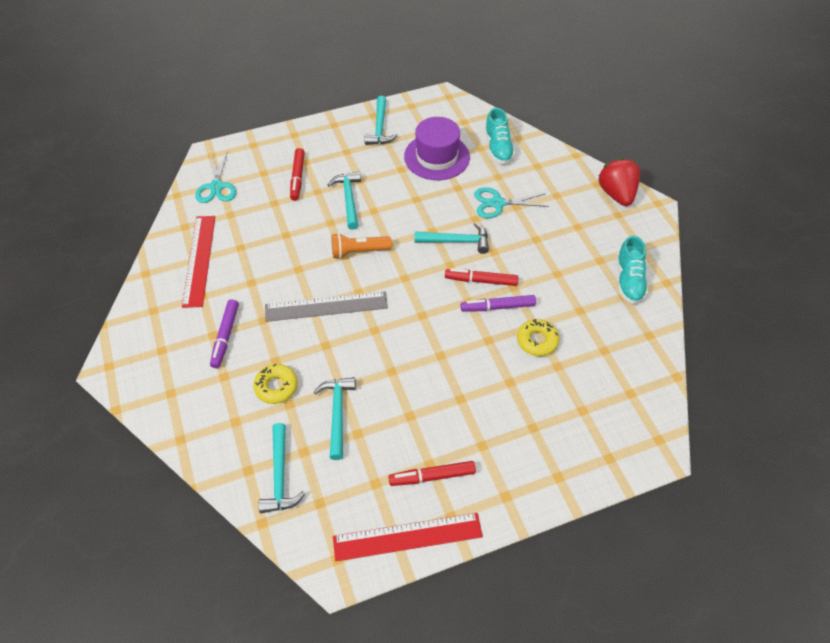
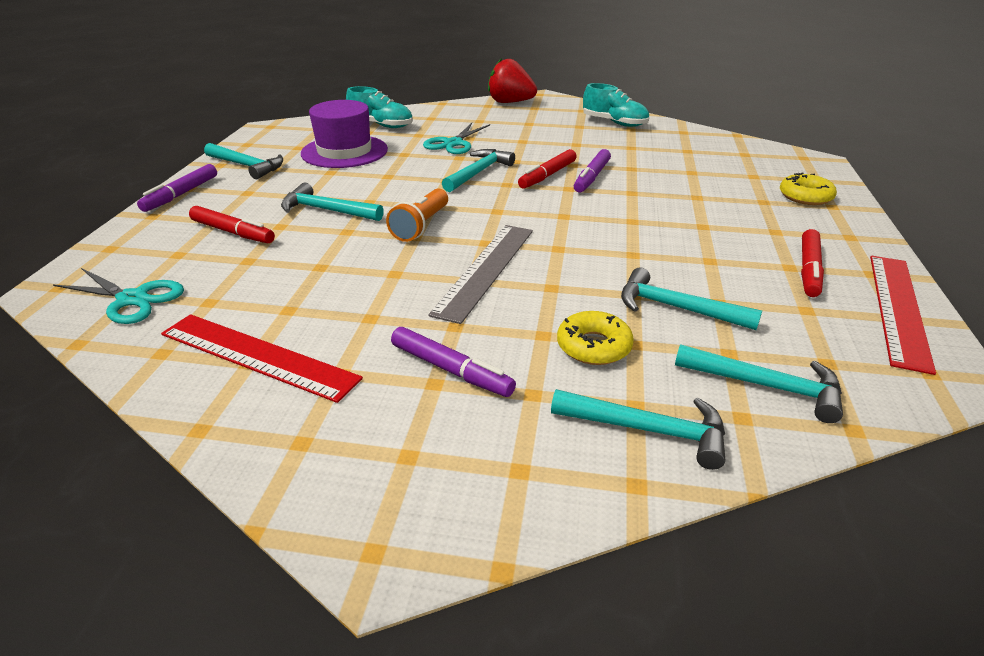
camera: 60 degrees left, 20 degrees down
(219, 432) = (647, 430): none -> turquoise hammer
(324, 127) = (181, 194): none -> purple marker
(537, 341) = (653, 172): yellow donut -> yellow donut (805, 196)

